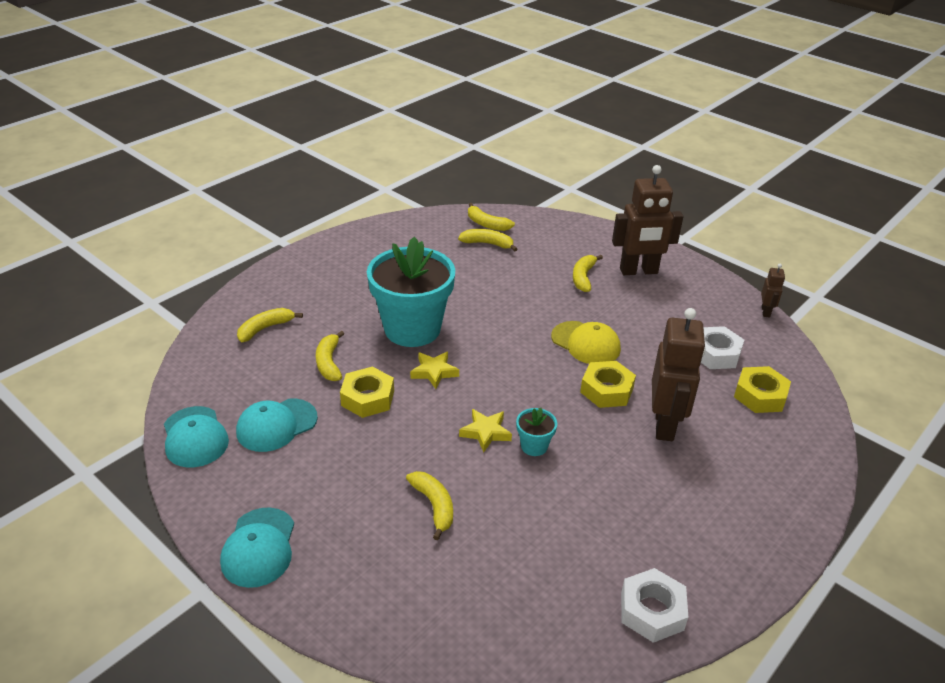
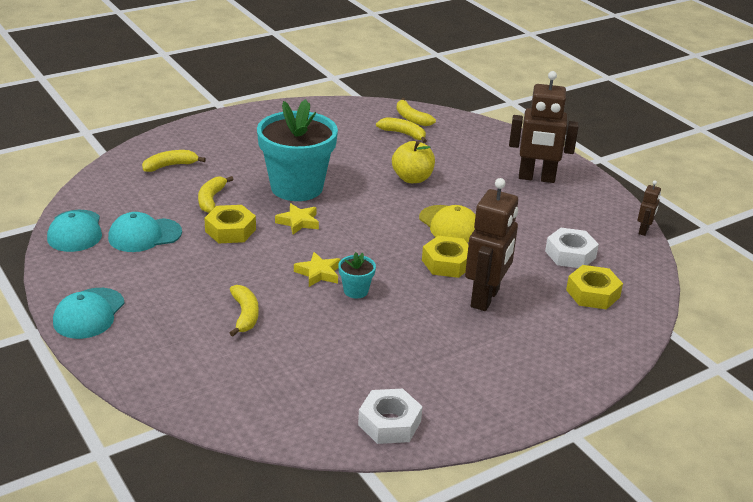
camera: 15 degrees right, 5 degrees down
(522, 295) = (412, 178): none -> yellow apple
(583, 277) = (479, 174): yellow banana -> none

